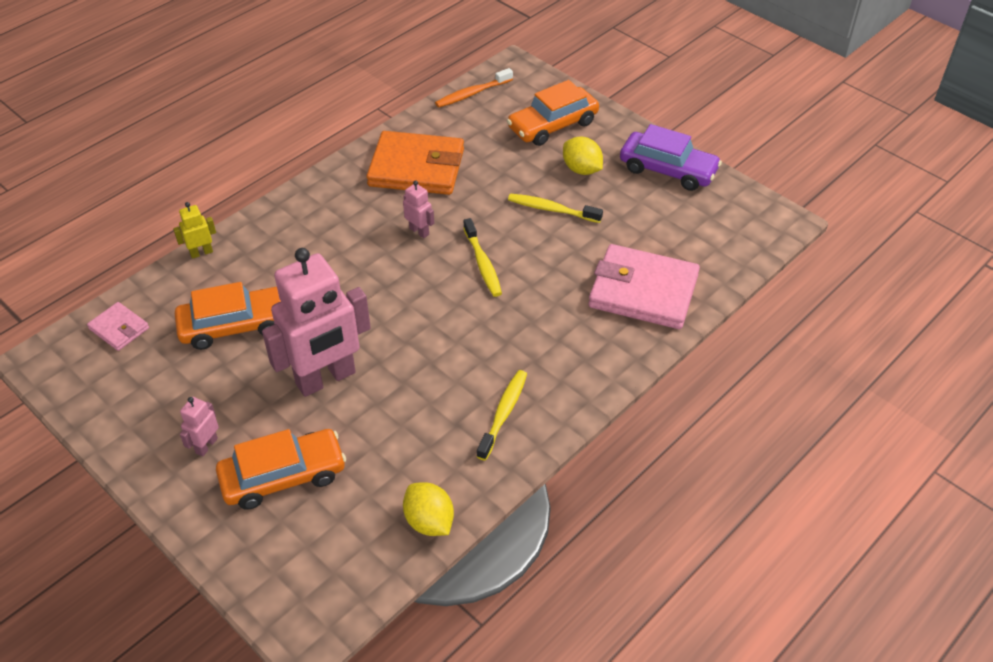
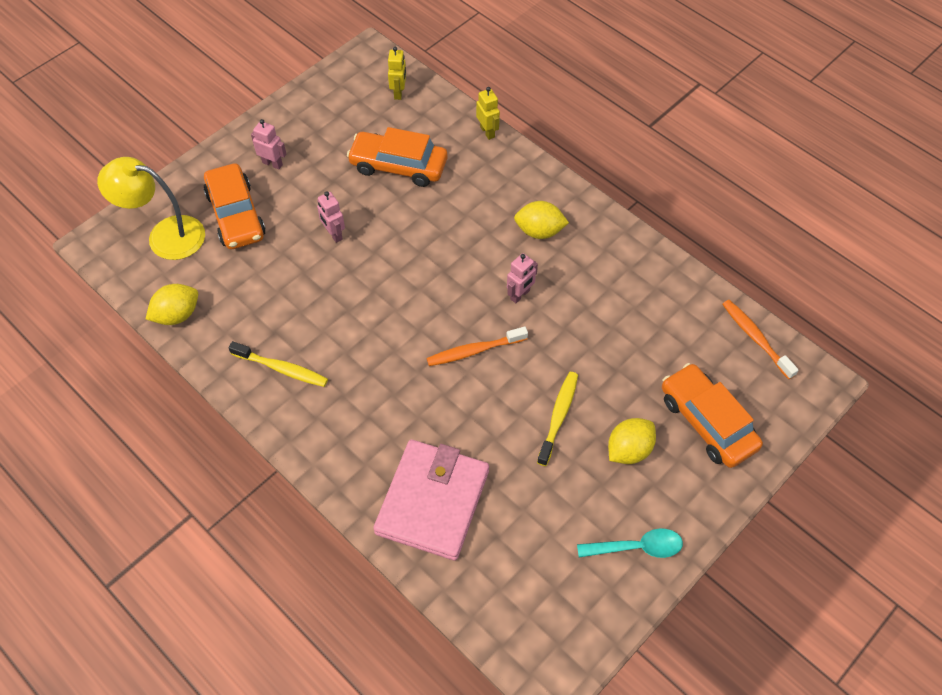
camera: 90 degrees right, 10 degrees up
(119, 328) = (399, 92): pink wallet -> yellow robot
(235, 325) = (398, 166): orange car -> orange car turned 120 degrees clockwise
(306, 551) = (165, 235): none -> yellow lamp
(326, 379) = (334, 234): pink robot -> pink robot, size x0.42
(343, 216) = (539, 231): none -> yellow lemon
(416, 168) = (618, 289): orange wallet -> none
(483, 264) = (474, 351): yellow toothbrush -> orange toothbrush
(668, 170) = (636, 547): purple car -> turquoise spoon

